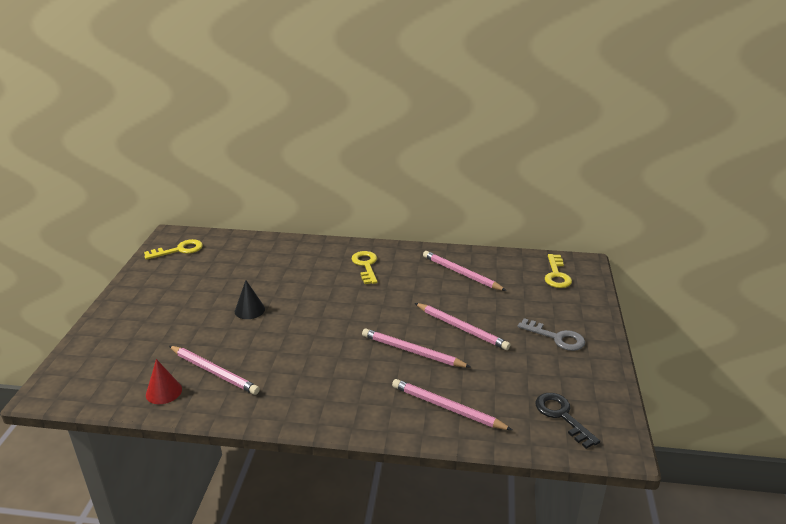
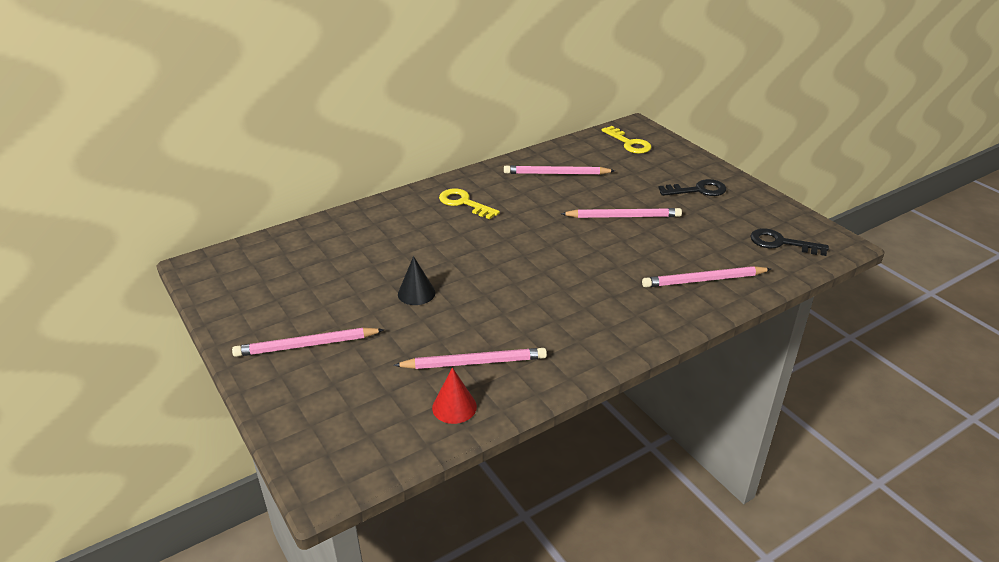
camera: 40 degrees left, 5 degrees up
(179, 250) = (235, 276): yellow key -> none
(412, 351) = (615, 253): pink pencil -> pink pencil (307, 345)
(556, 337) = (698, 190): grey key -> black key

